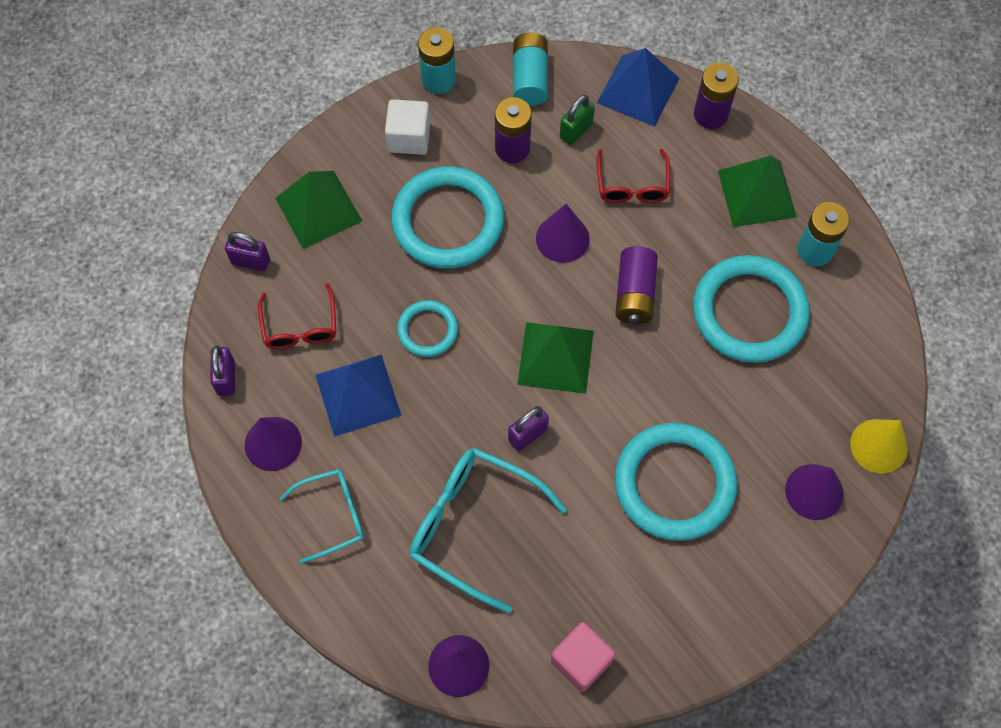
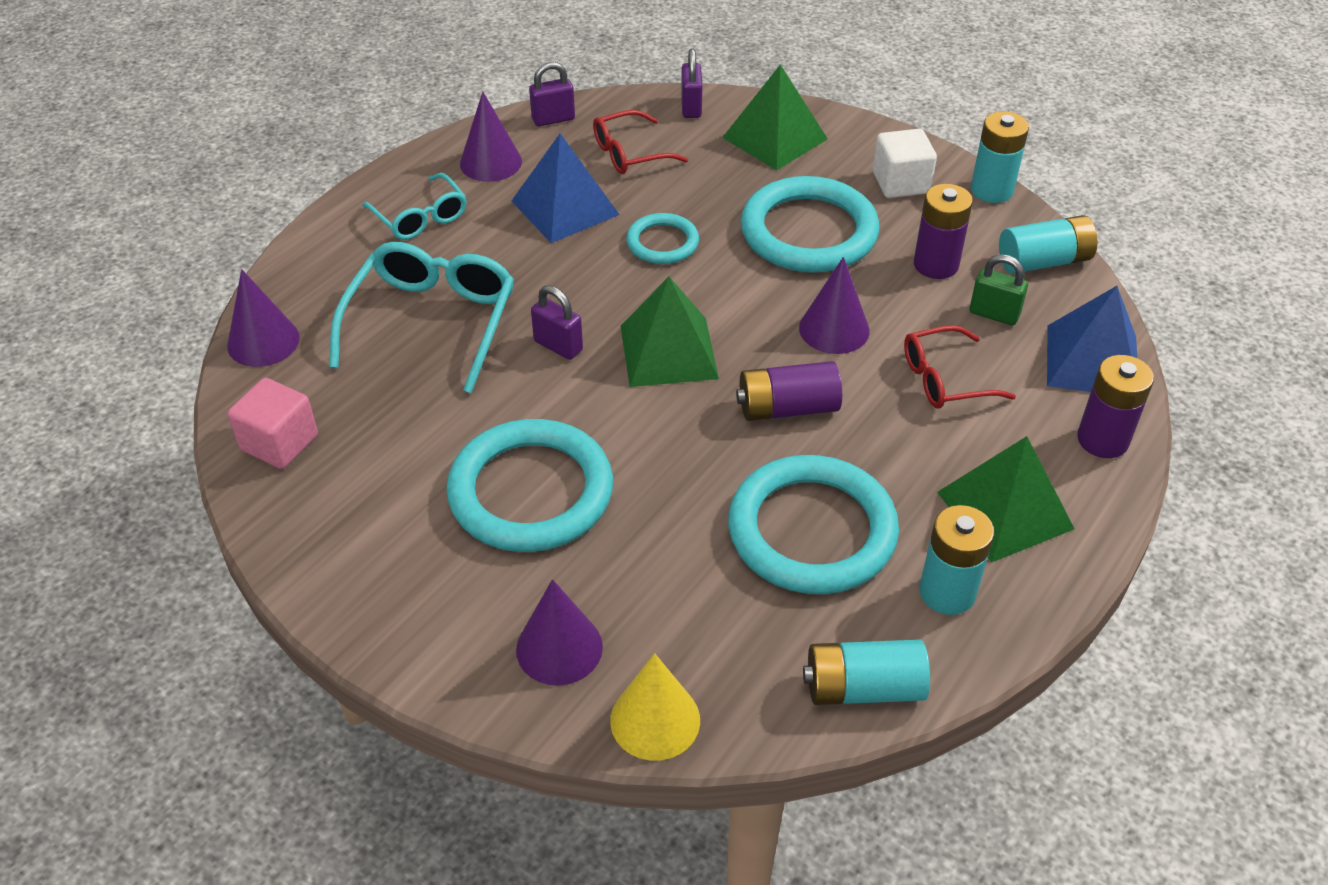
camera: 75 degrees right, 20 degrees down
(876, 321) = (863, 688): none -> turquoise battery

